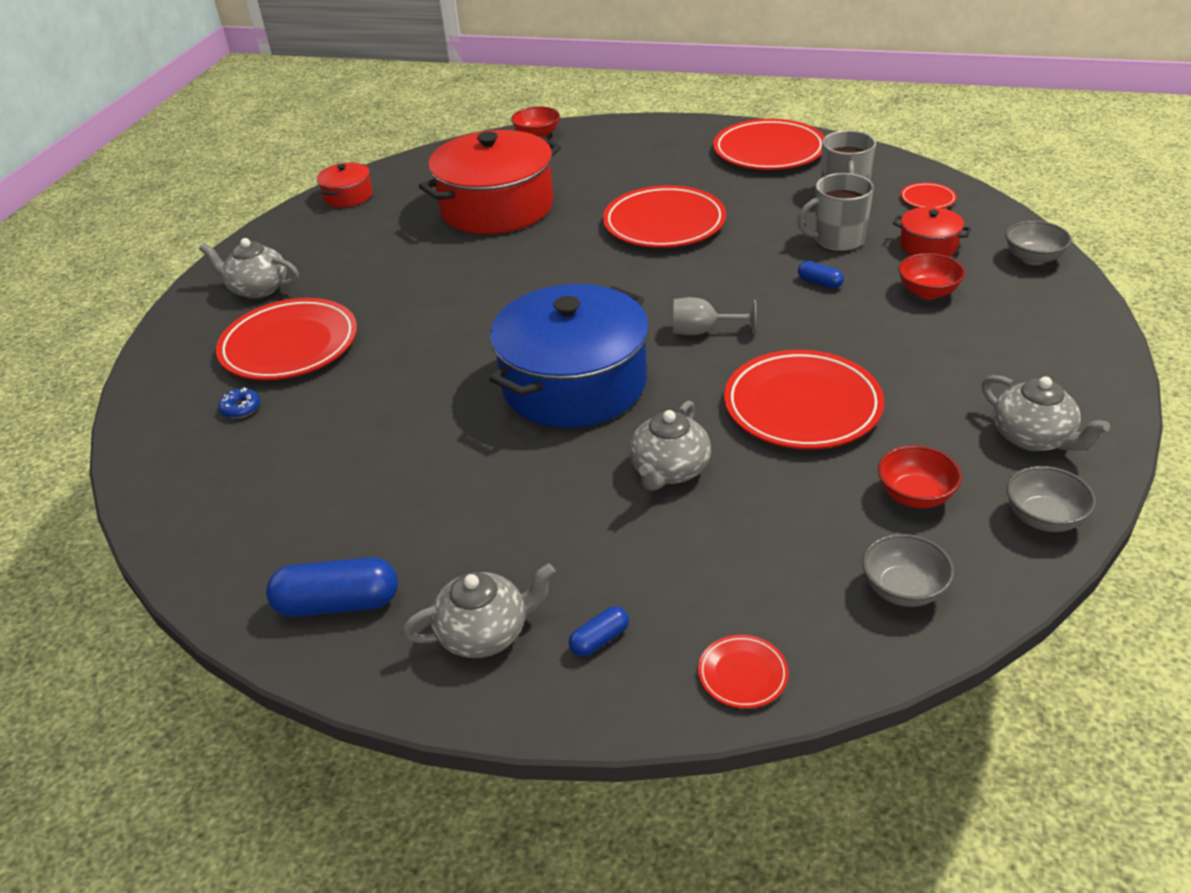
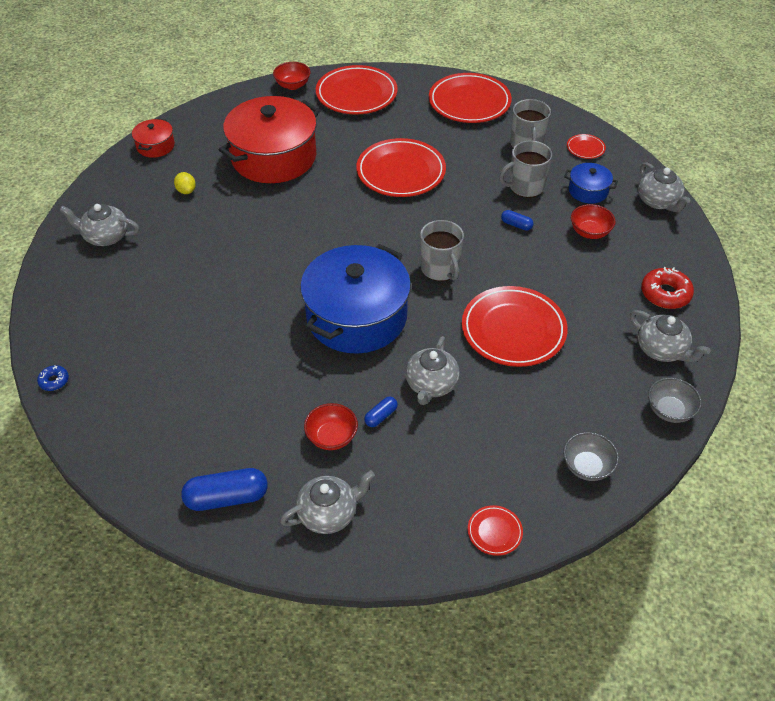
camera: 10 degrees left, 10 degrees up
(241, 408) = (120, 345): blue donut -> blue donut (54, 381)
(289, 346) = (143, 288): red plate -> red plate (356, 94)
(375, 242) = (186, 191): none -> yellow lemon
(599, 640) = (403, 513): blue capsule -> blue capsule (381, 416)
(703, 331) = (440, 269): grey goblet -> grey mug
(915, 495) = (590, 397): red bowl -> red bowl (332, 437)
(928, 245) = (588, 191): red pot -> blue pot
(1033, 258) = (658, 201): grey bowl -> grey teapot
(1040, 367) = (665, 294): none -> red donut

